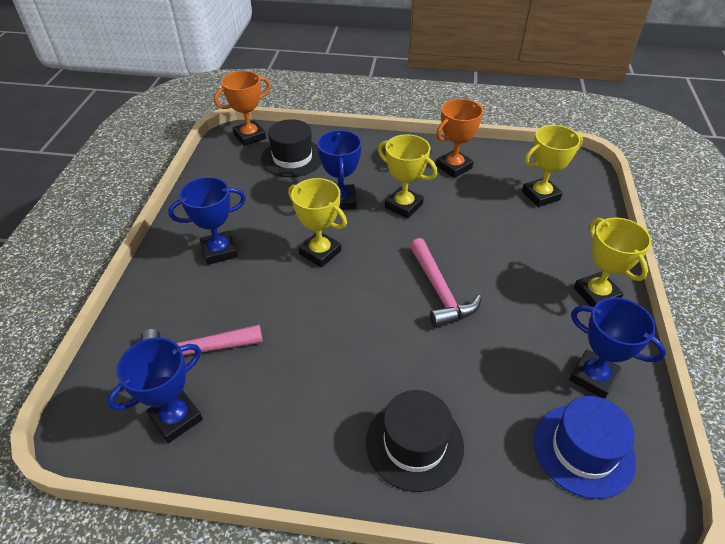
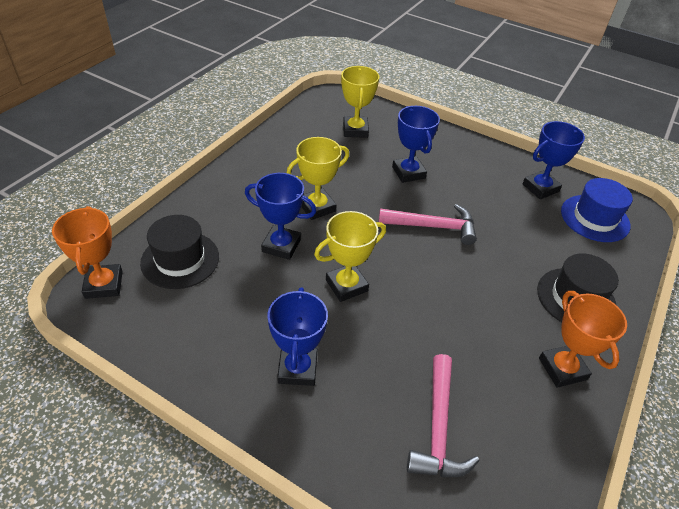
camera: 70 degrees left, 0 degrees up
(176, 418) = (516, 462): blue trophy -> blue trophy (408, 172)
(454, 167) = (286, 158): orange trophy -> orange trophy (562, 369)
(596, 294) = (470, 153): yellow trophy -> none

